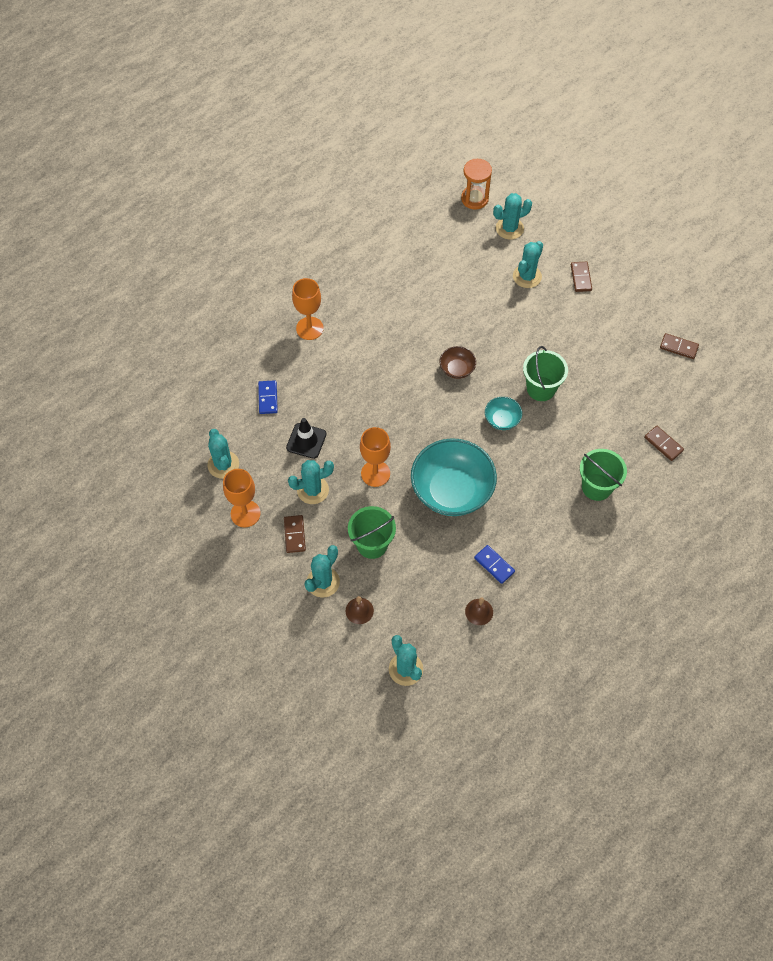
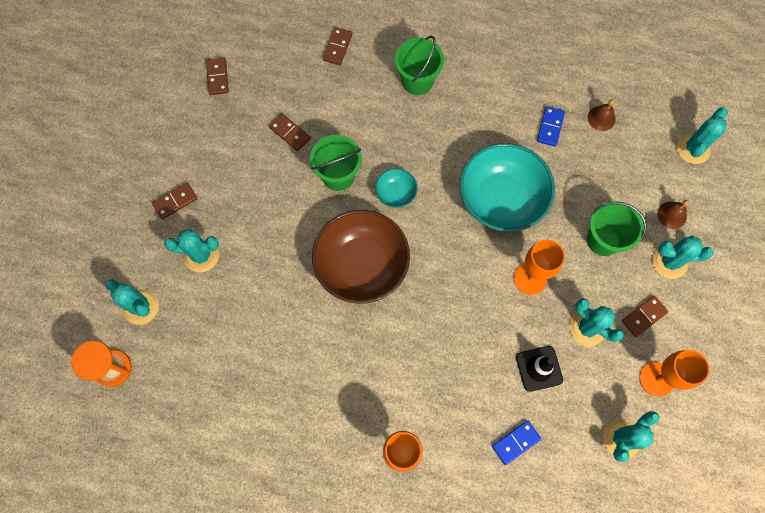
camera: 120 degrees left, 10 degrees up
(457, 369) = (361, 266): brown bowl -> brown bowl, size x2.18
(598, 373) = (290, 133): none -> brown domino

